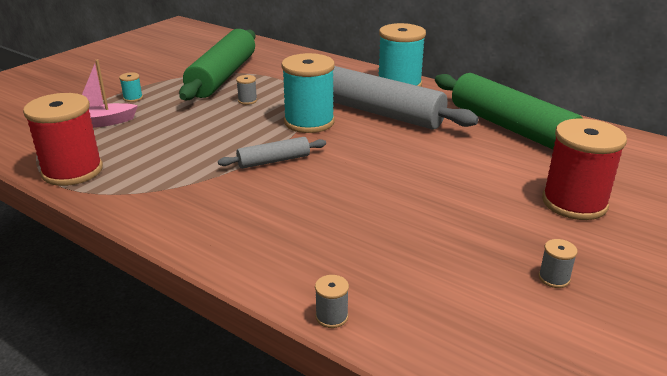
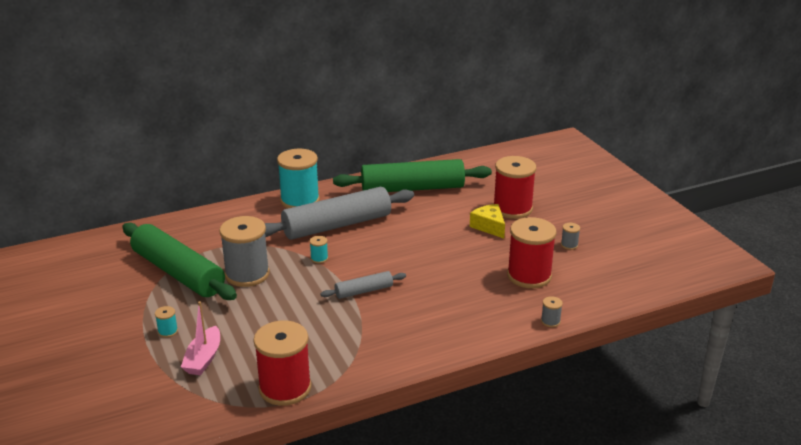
camera: 60 degrees left, 0 degrees up
(247, 101) = (247, 274): grey spool -> grey spool, size x2.45
(273, 161) = (364, 291): grey rolling pin -> grey rolling pin turned 60 degrees clockwise
(309, 122) = (319, 258): turquoise spool -> turquoise spool, size x0.41
(427, 263) = (529, 276): none -> red spool
(504, 198) = (489, 226): none -> yellow cheese

